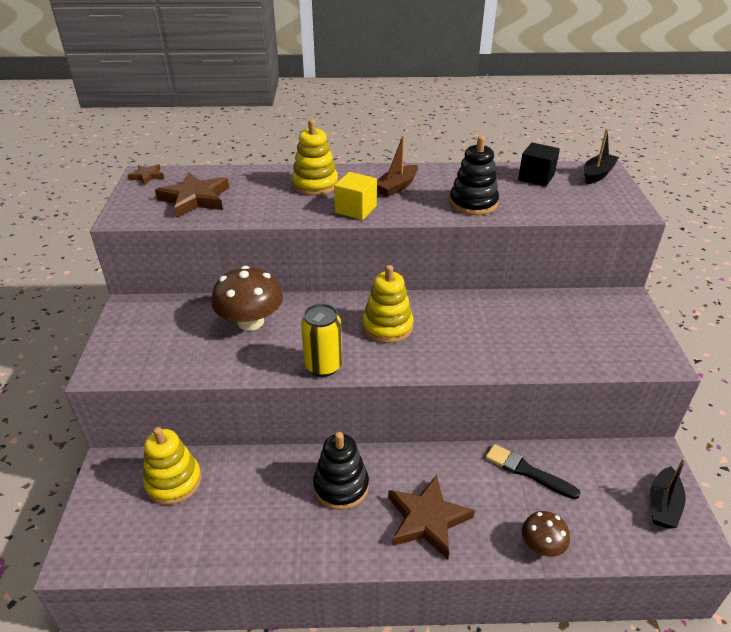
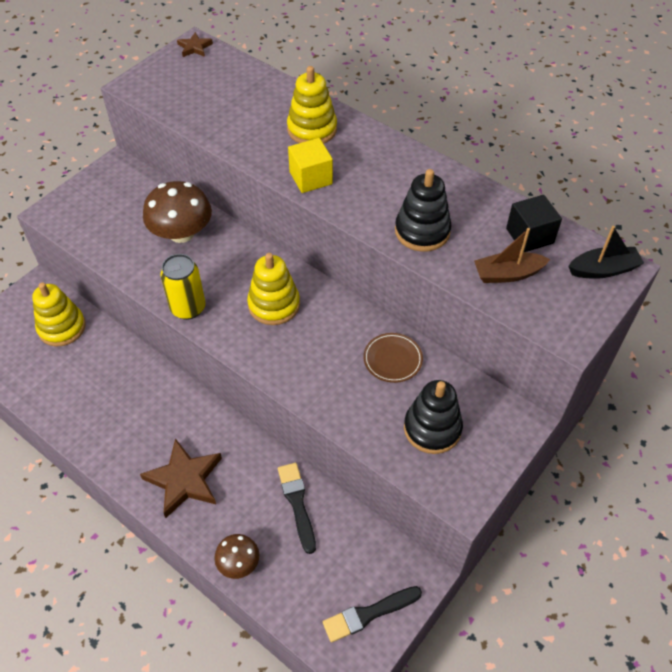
camera: 40 degrees right, 15 degrees up
(195, 199) = (202, 94): brown star -> none
(341, 486) = (156, 411): black stacking toy -> black stacking toy (432, 428)
(396, 187) = (378, 171): brown boat -> brown boat (507, 274)
(511, 312) = (392, 359): none -> brown plate
(663, 505) = (368, 614): black boat -> black brush

